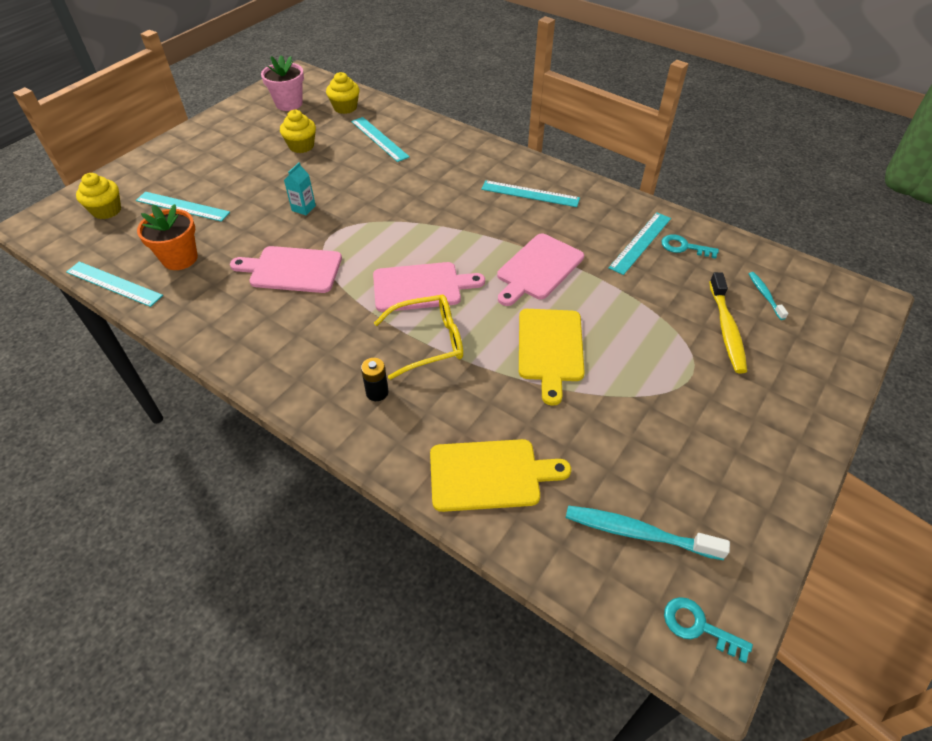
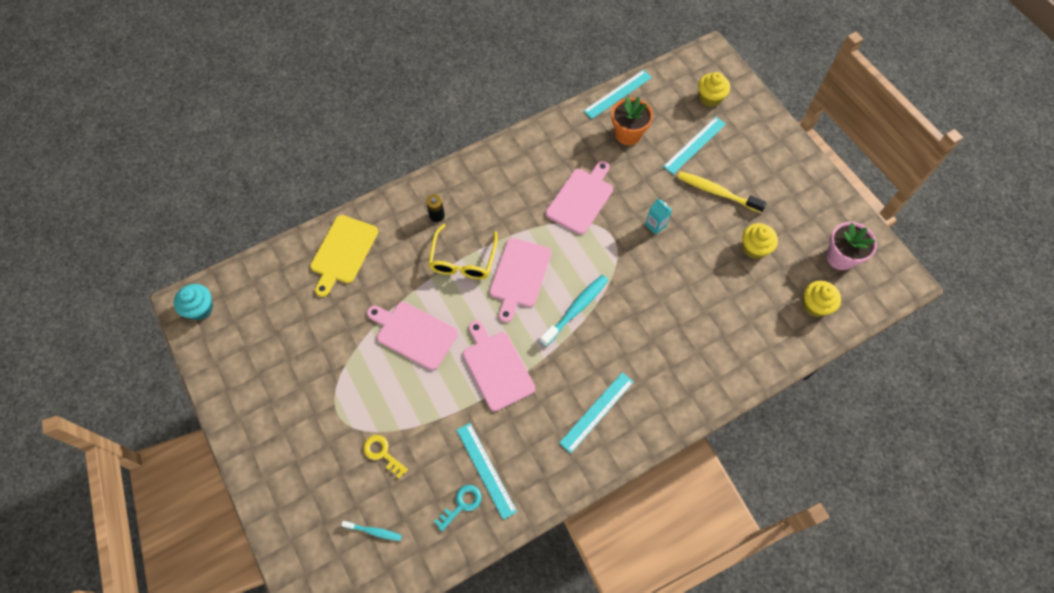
camera: 115 degrees right, 15 degrees up
(379, 139) = (742, 317): turquoise ruler -> none
(550, 348) = (414, 334): yellow cutting board -> pink cutting board
(637, 533) = (261, 310): turquoise toothbrush -> turquoise toothbrush (576, 309)
(694, 320) = (382, 453): none -> yellow key
(698, 626) = (200, 308): turquoise key -> turquoise cupcake
(726, 329) = (360, 471): yellow toothbrush -> yellow toothbrush (717, 192)

